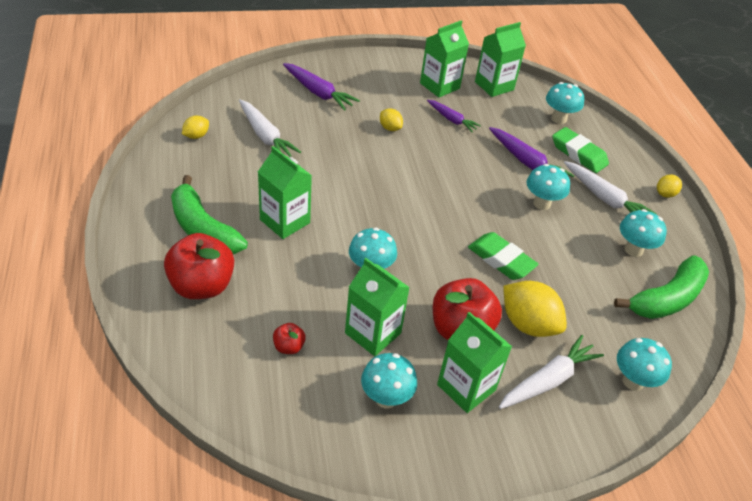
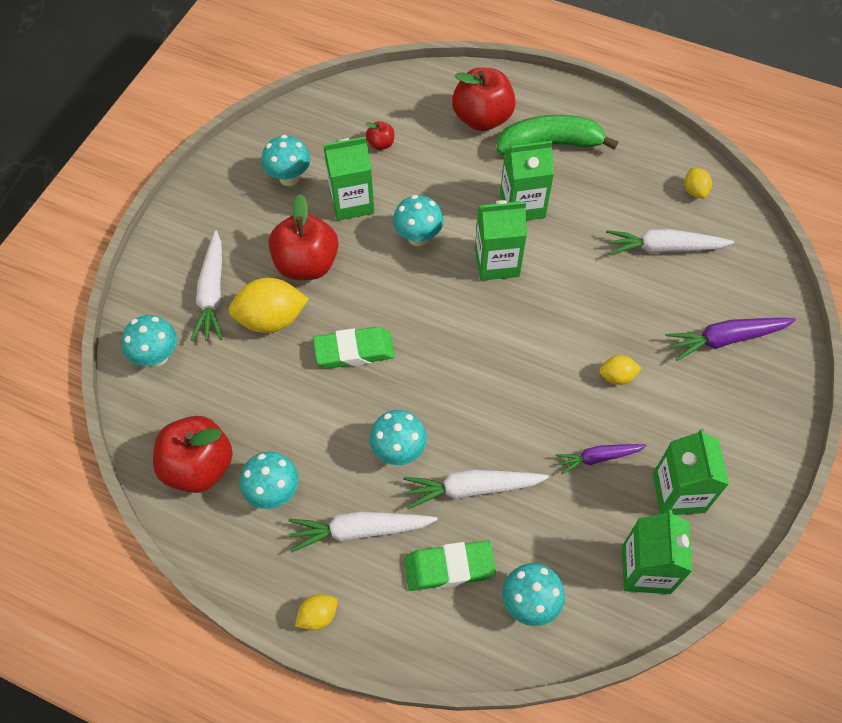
camera: 130 degrees right, 15 degrees up
(466, 387) = (255, 233): green carton -> green carton (497, 262)
(527, 162) = (471, 489): purple carrot -> white carrot
(665, 194) = (318, 616): yellow lemon -> yellow lemon turned 60 degrees clockwise
(666, 299) = (199, 467): green banana -> red apple

